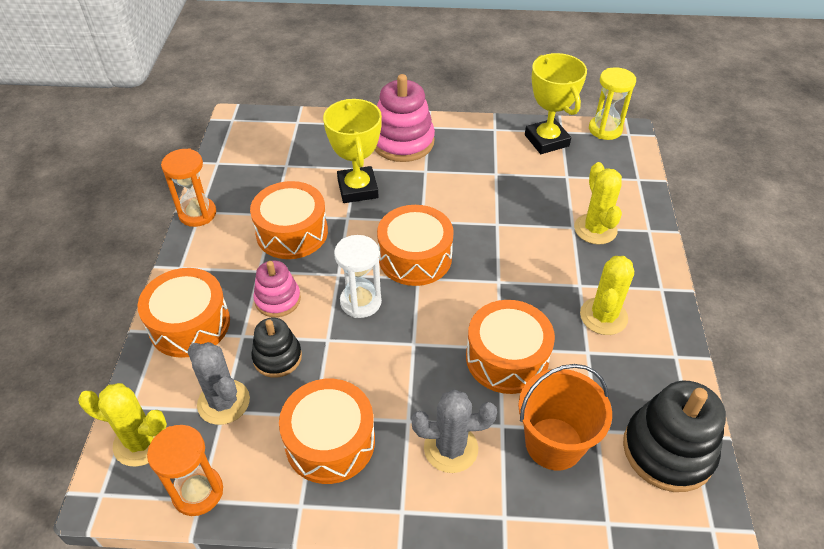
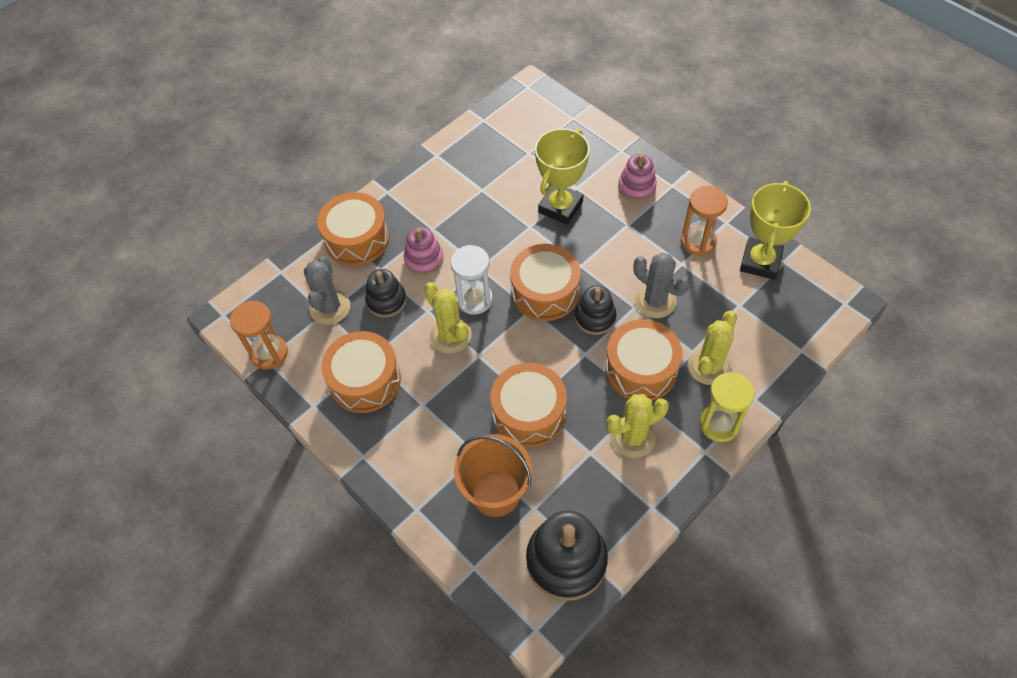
camera: 45 degrees right, 10 degrees up
(141, 442) = (267, 299): yellow cactus -> yellow cactus (450, 336)
(197, 214) = (433, 156): orange hourglass -> orange hourglass (698, 241)
(292, 232) = (480, 213): orange drum -> orange drum (641, 369)
(402, 142) = (636, 187): pink stacking toy -> pink stacking toy, size x0.60
(451, 448) = (429, 442): grey cactus -> grey cactus (655, 301)
(476, 250) = (595, 317): none -> black stacking toy
(605, 129) = (827, 285): yellow hourglass -> yellow hourglass (719, 424)

